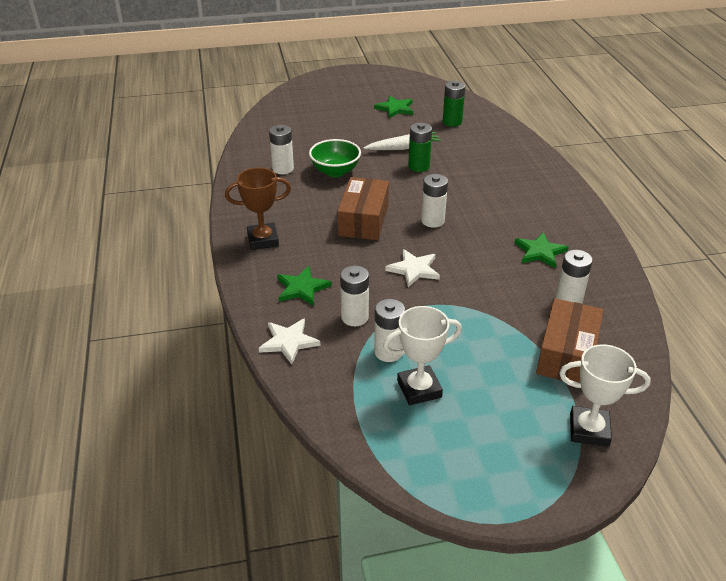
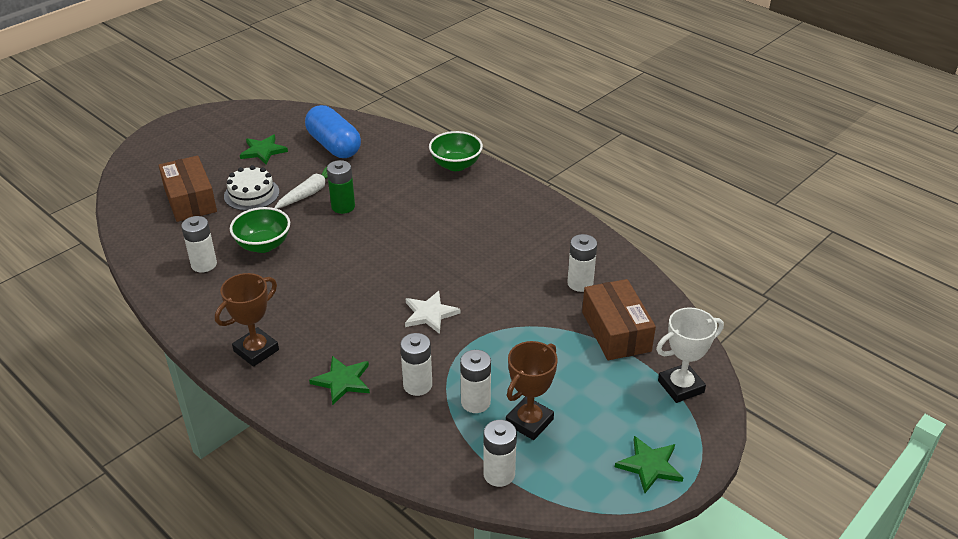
camera: 35 degrees left, 0 degrees up
(288, 342) = (378, 439): white star -> none
(359, 134) = (251, 194): none -> white cake
(363, 220) = (339, 285): brown box -> brown box (190, 200)
(419, 389) = (529, 422): white trophy -> brown trophy
(432, 221) = (405, 258): white battery -> white battery (499, 474)
(452, 122) = (334, 145): green battery -> blue capsule
(540, 168) = (456, 165): none -> green bowl
(540, 252) = (522, 248): green star -> green star (649, 466)

